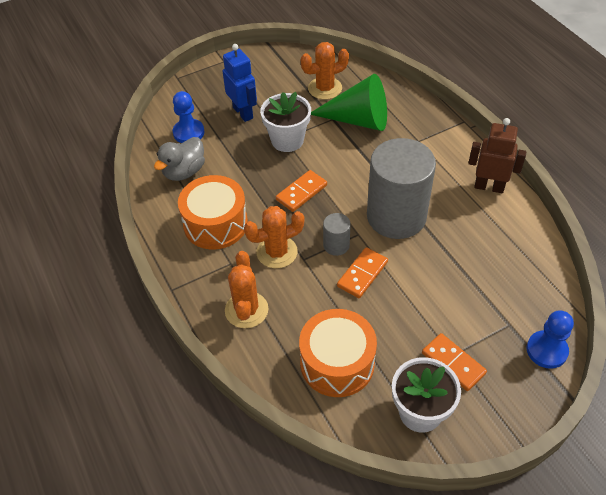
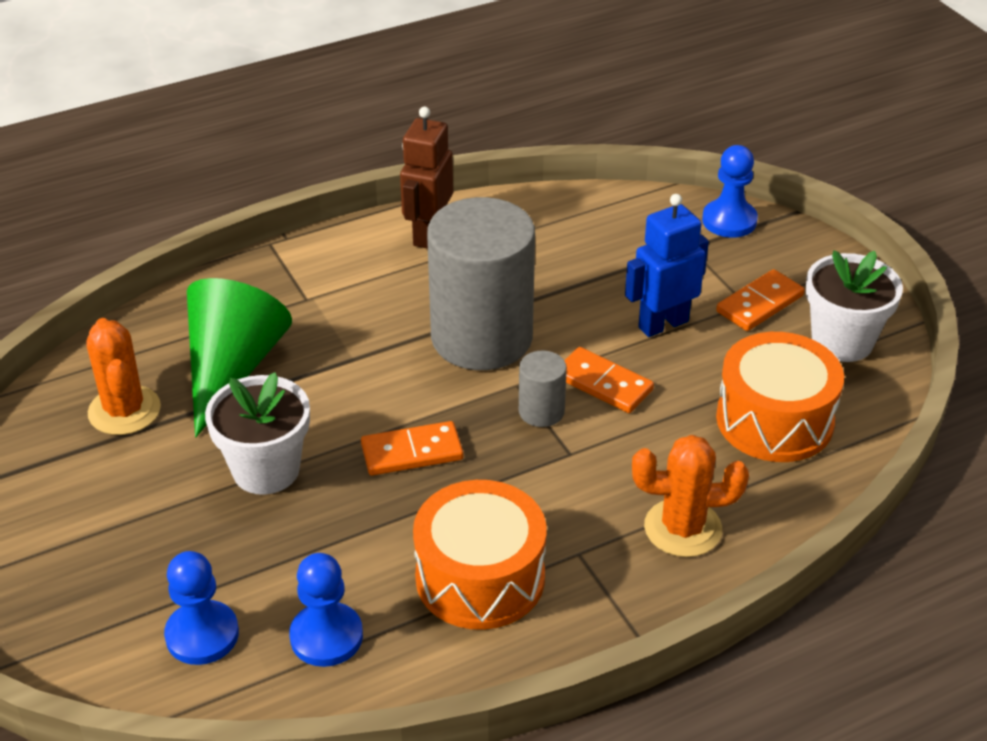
camera: 90 degrees left, 10 degrees down
(184, 172) = (326, 636): grey duck -> blue pawn
(243, 113) = (162, 540): blue robot -> blue robot (663, 324)
(277, 252) = (554, 488): orange cactus -> none
(301, 192) = (412, 452): orange domino -> orange domino turned 60 degrees counterclockwise

